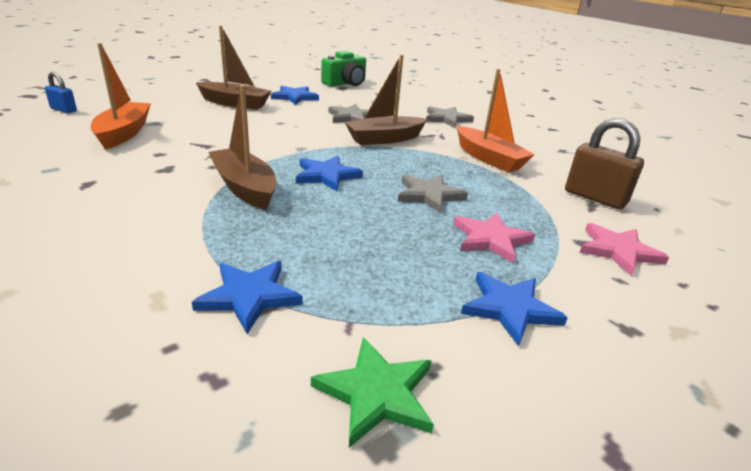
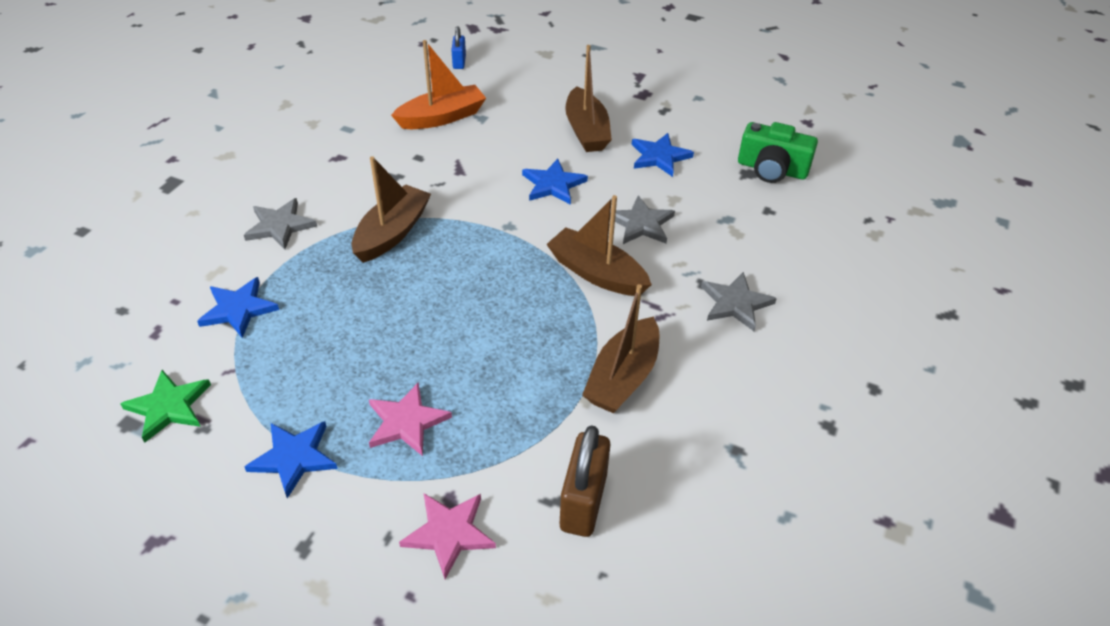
camera: 65 degrees right, 15 degrees up
(326, 175) = (457, 268): blue star -> blue star (553, 184)
(429, 195) = (471, 353): grey star -> grey star (280, 226)
(488, 158) = (623, 377): orange boat -> brown boat

